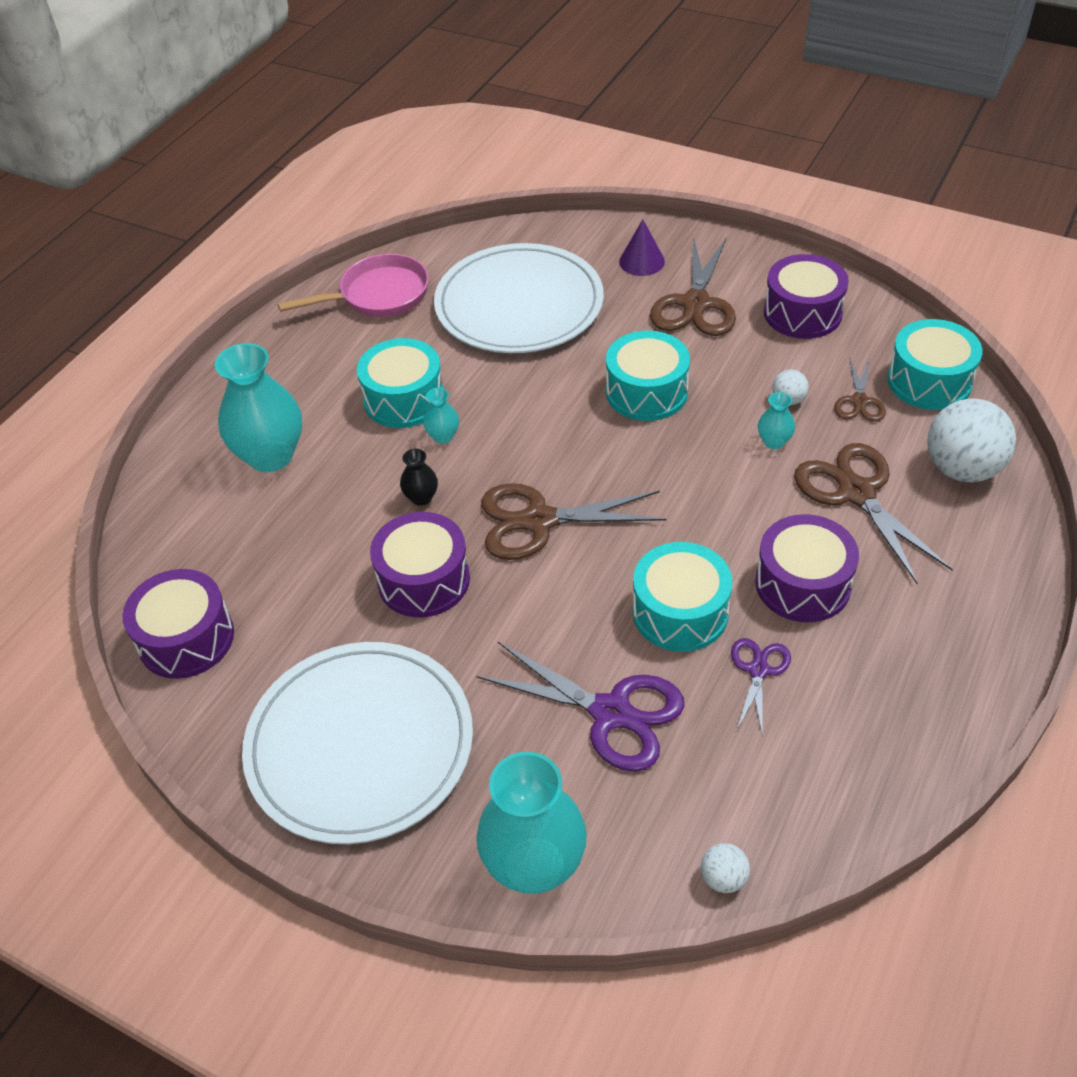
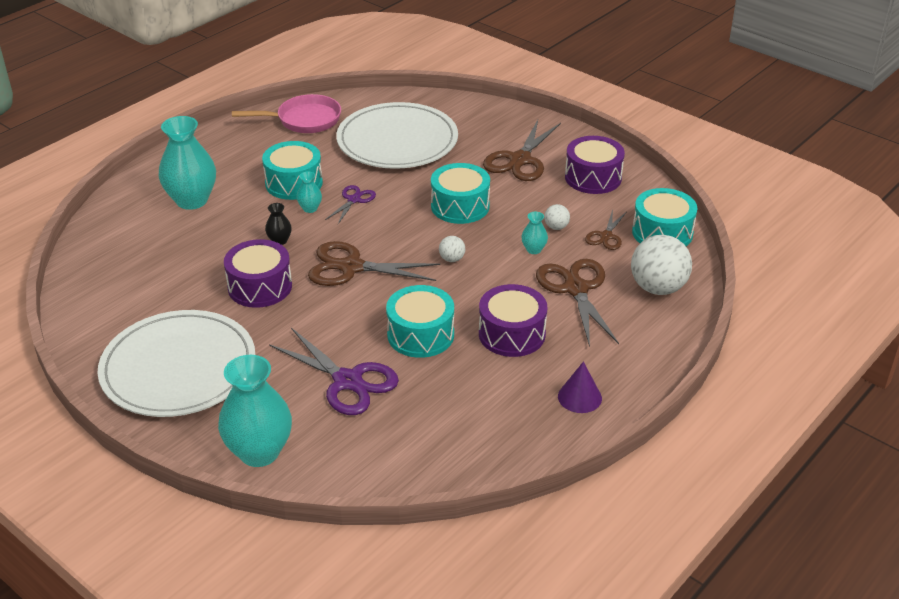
camera: 10 degrees right, 10 degrees down
(186, 638) = (94, 291): purple drum -> none
(641, 261) = (495, 128): purple cone -> purple cone (579, 397)
(723, 878) = (377, 483): white ball -> white ball (452, 259)
(758, 670) = (457, 376): purple scissors -> purple scissors (354, 200)

